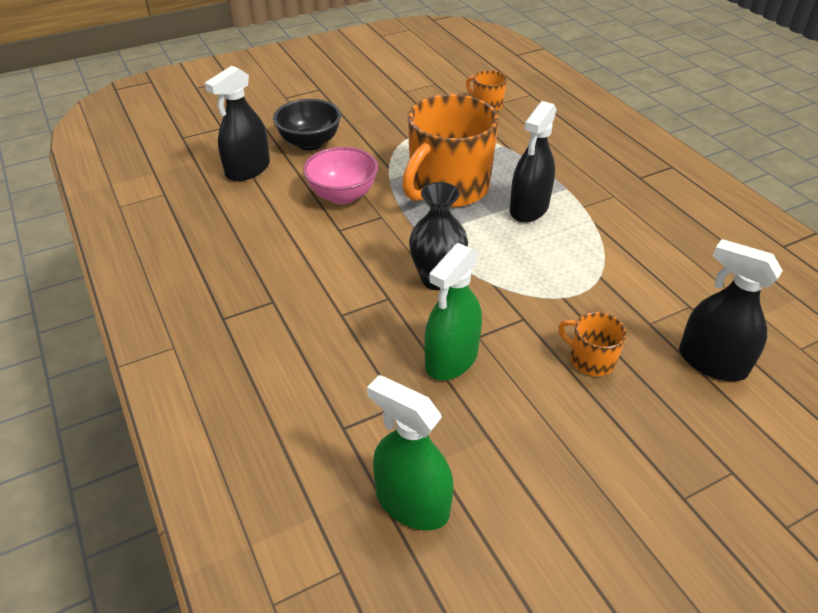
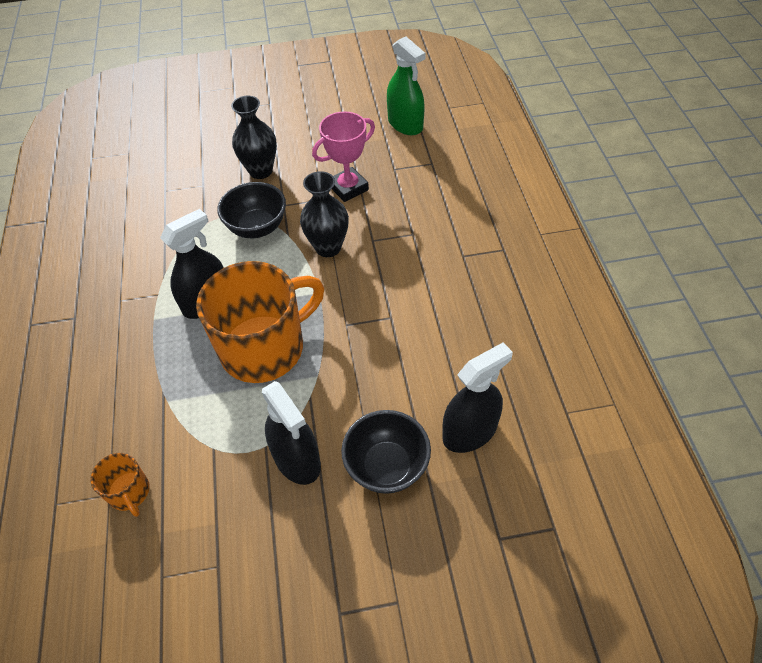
camera: 160 degrees left, 10 degrees up
(342, 195) = (374, 362): pink bowl -> none
(451, 359) = (348, 188): green spray bottle -> pink trophy
(535, 284) = (257, 228): none -> black bowl
(590, 359) = (261, 171): orange mug -> black vase
(712, 362) = (190, 155): black spray bottle -> black spray bottle (297, 459)

